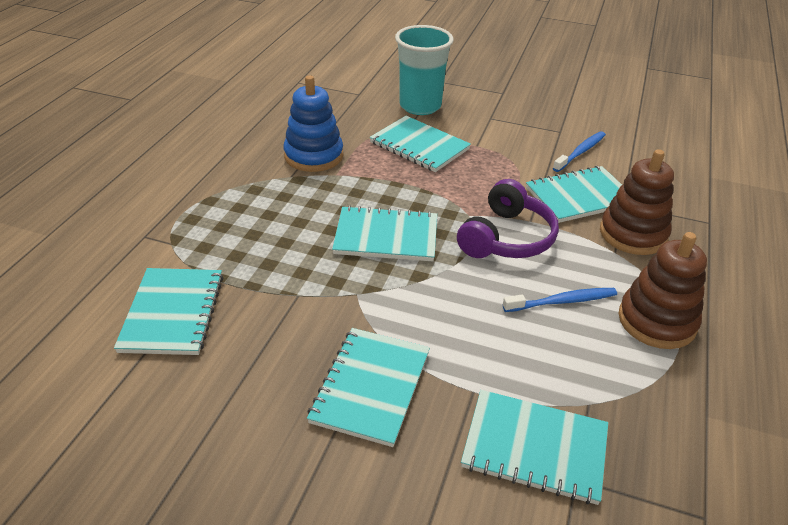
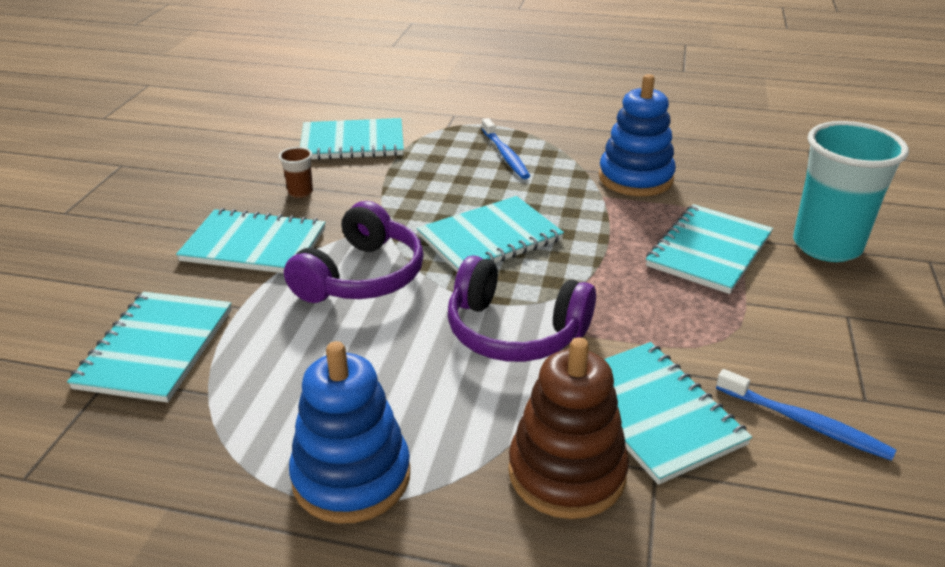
camera: 85 degrees right, 5 degrees down
(273, 354) = (300, 192): none -> brown cup
(386, 236) = (490, 238): turquoise notebook -> turquoise notebook turned 60 degrees clockwise
(433, 311) = (361, 276): none -> purple headphones
(562, 301) = (387, 379): blue toothbrush -> blue toothbrush (505, 155)
(657, 321) = (351, 476): brown stacking toy -> blue stacking toy

